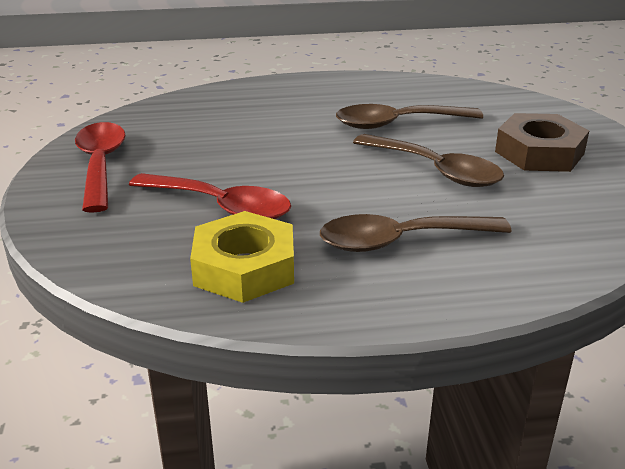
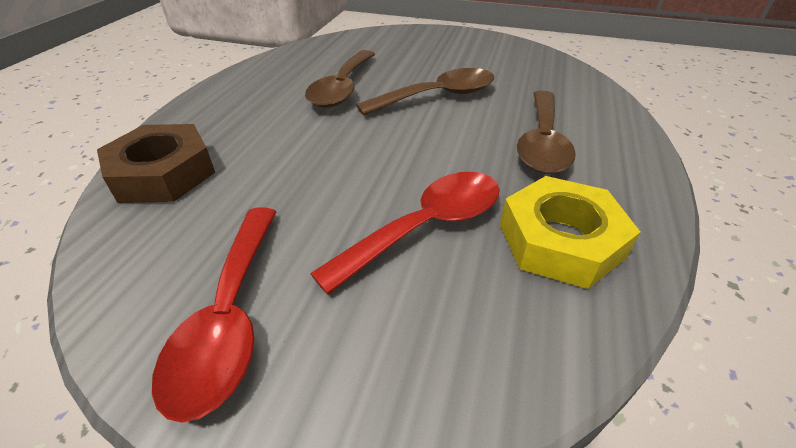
camera: 65 degrees left, 10 degrees up
(101, 165) = (229, 317): red spoon -> red spoon turned 105 degrees counterclockwise
(539, 152) = (441, 55): brown nut -> brown nut (163, 173)

